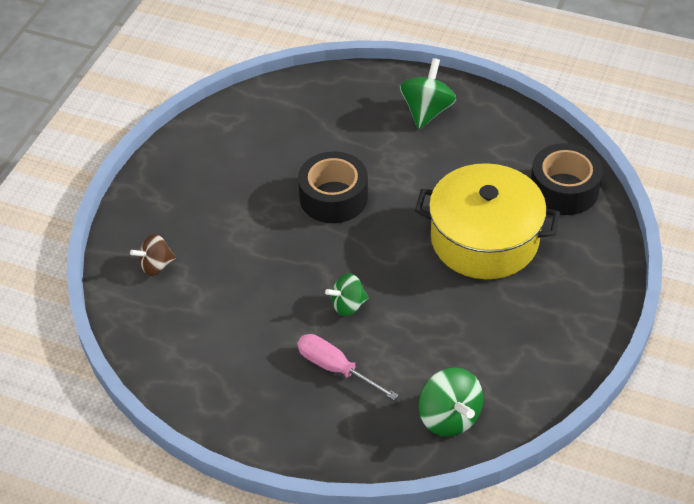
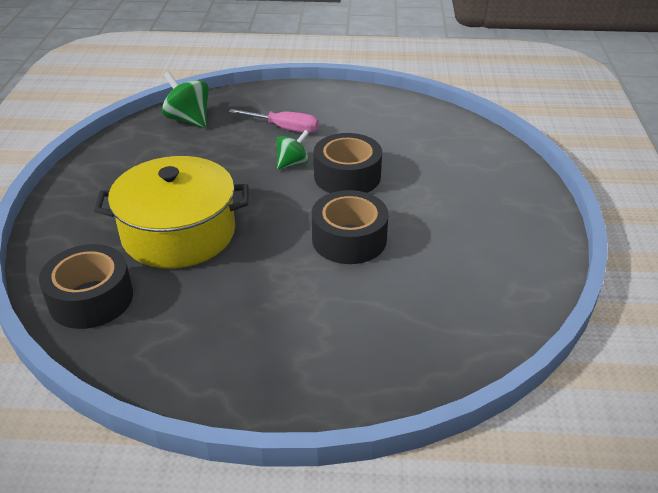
camera: 160 degrees right, 10 degrees down
(156, 266) = (473, 159): brown spinning top -> none
(299, 272) = (347, 176): none -> black tape
(427, 111) = (281, 360): green spinning top -> none

